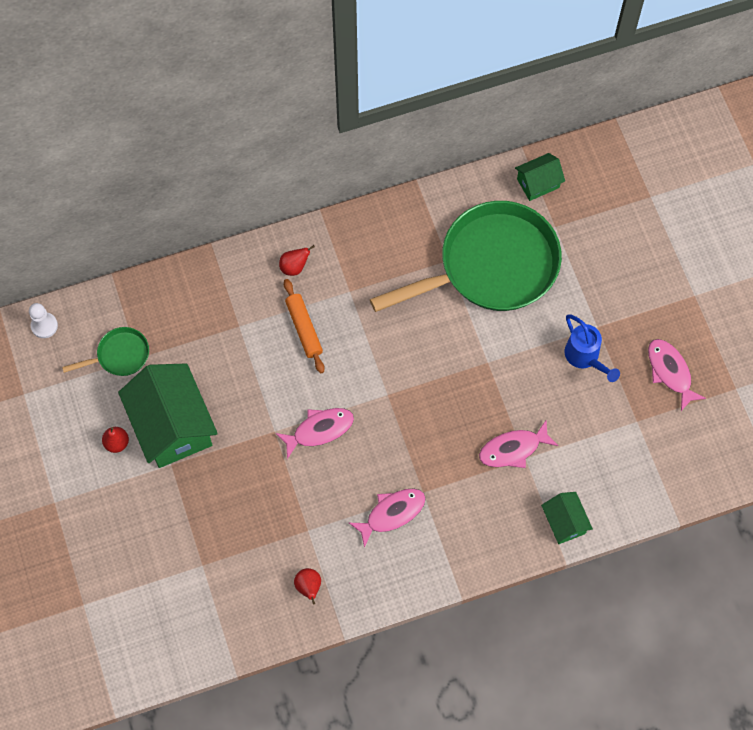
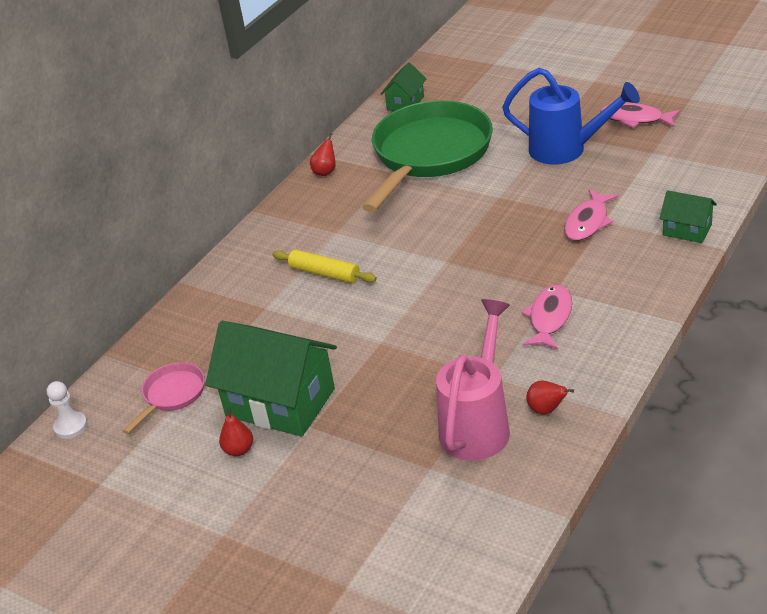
camera: 35 degrees left, 30 degrees down
(120, 355) = (172, 395): green pan -> pink pan
(260, 559) = (478, 424): none -> pink watering can
(294, 267) = (270, 249): red pear -> red pear (325, 172)
(304, 328) = (325, 273): orange rolling pin -> yellow rolling pin
(319, 430) = (418, 316): pink fish -> none
(585, 357) = (566, 150): blue watering can -> blue watering can, size x1.56

